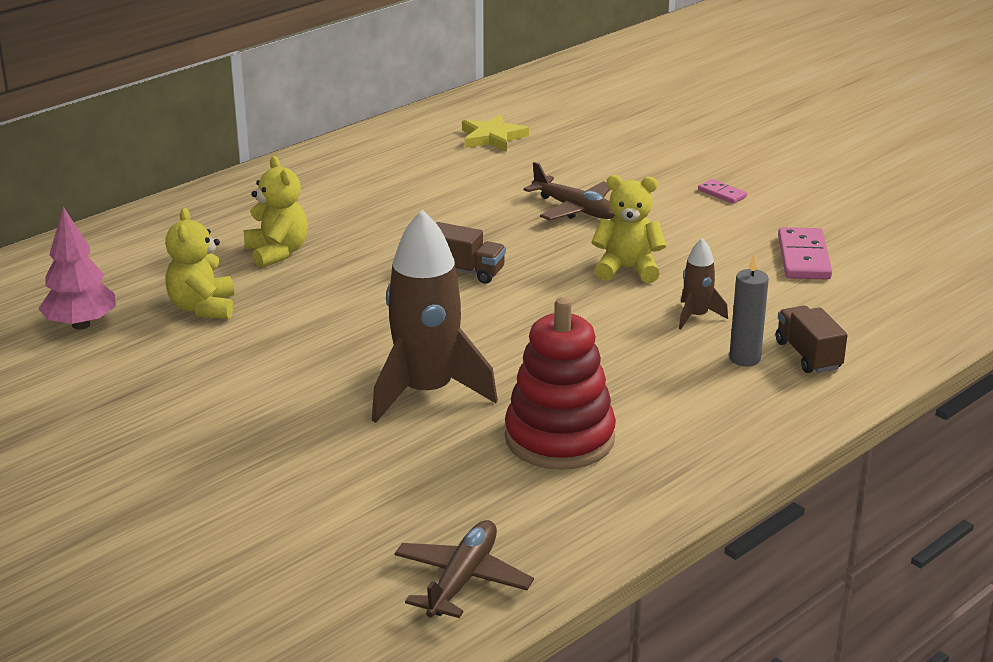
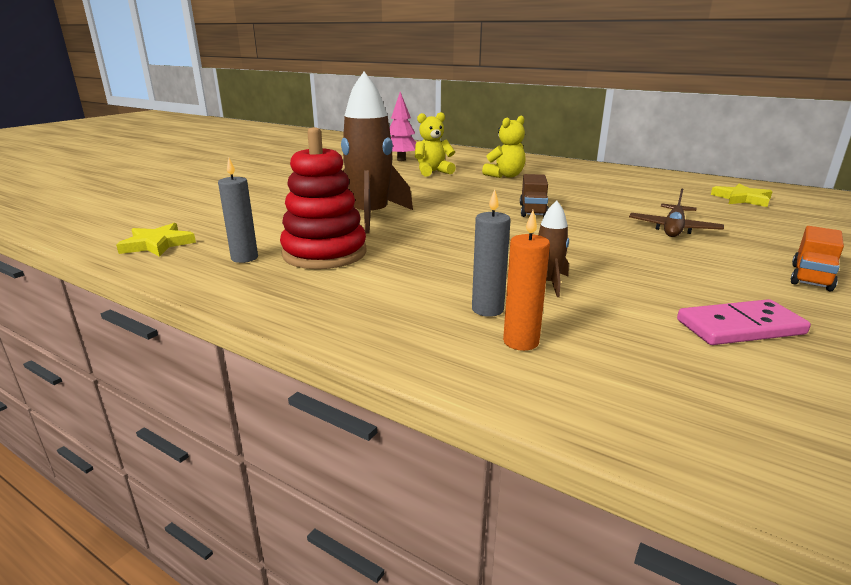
camera: 75 degrees right, 5 degrees down
(462, 579) = (157, 244): brown plane -> yellow star
(552, 500) = (244, 258): none -> grey candle
(627, 269) = (599, 253): yellow teddy bear -> none
(722, 193) = (811, 277): pink domino -> orange truck
(808, 355) = (521, 342): brown truck -> orange candle

